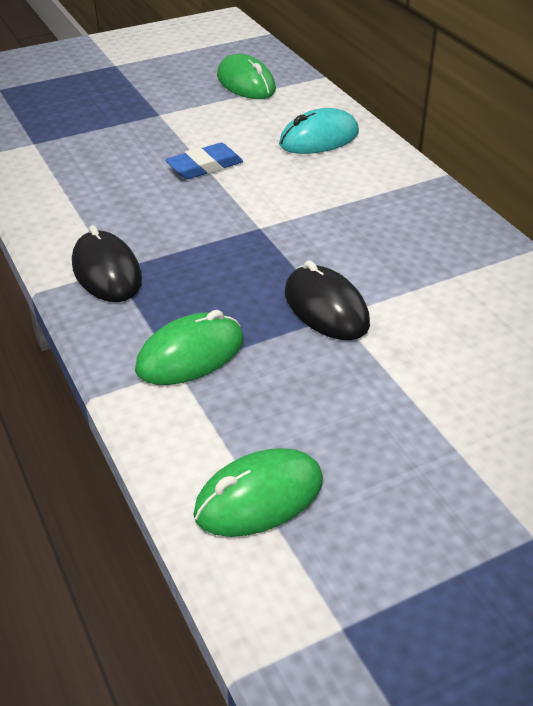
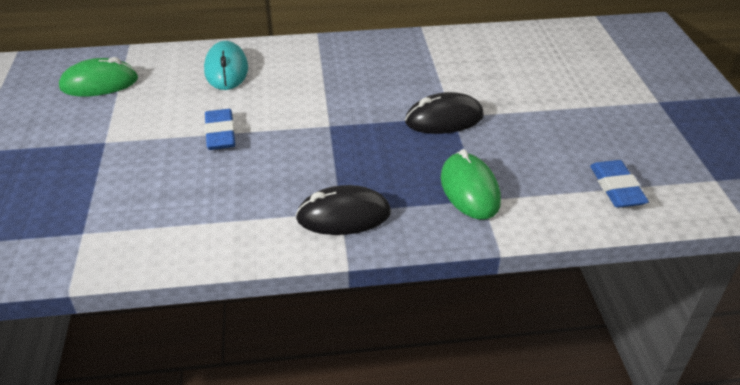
camera: 70 degrees left, 0 degrees up
(259, 498) = (616, 188): green mouse -> blue eraser

